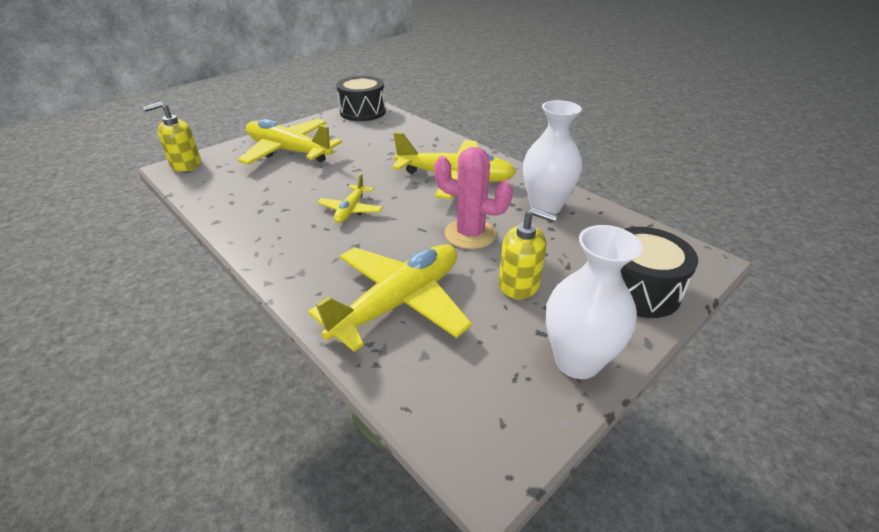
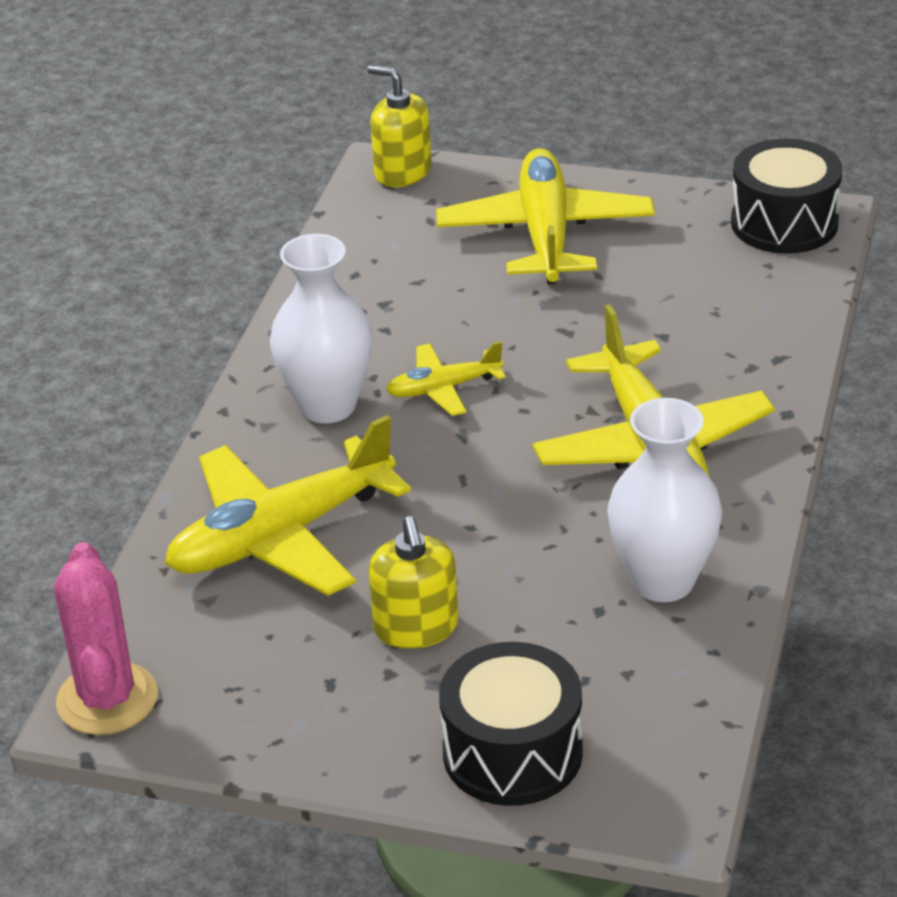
camera: 60 degrees right, 0 degrees up
(399, 302) = (281, 536): yellow plane -> yellow plane turned 135 degrees clockwise
(470, 234) = (496, 532): pink cactus -> pink cactus (107, 699)
(577, 361) = (302, 732): white vase -> white vase (327, 406)

